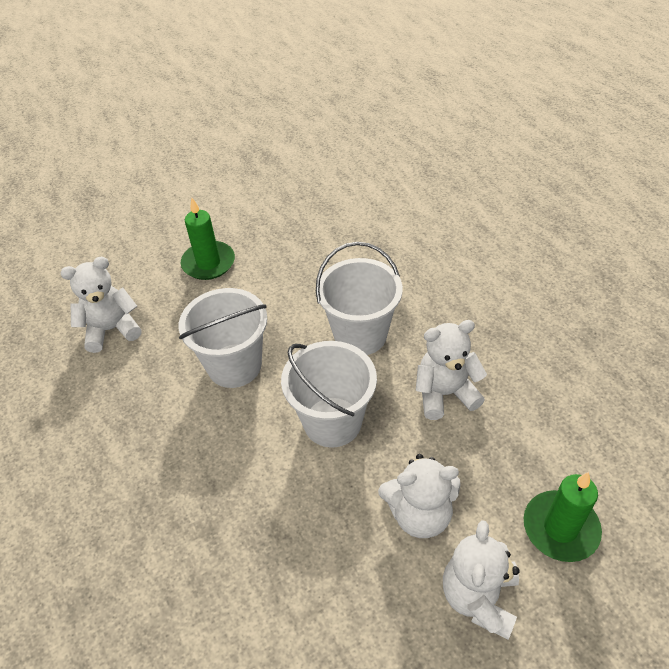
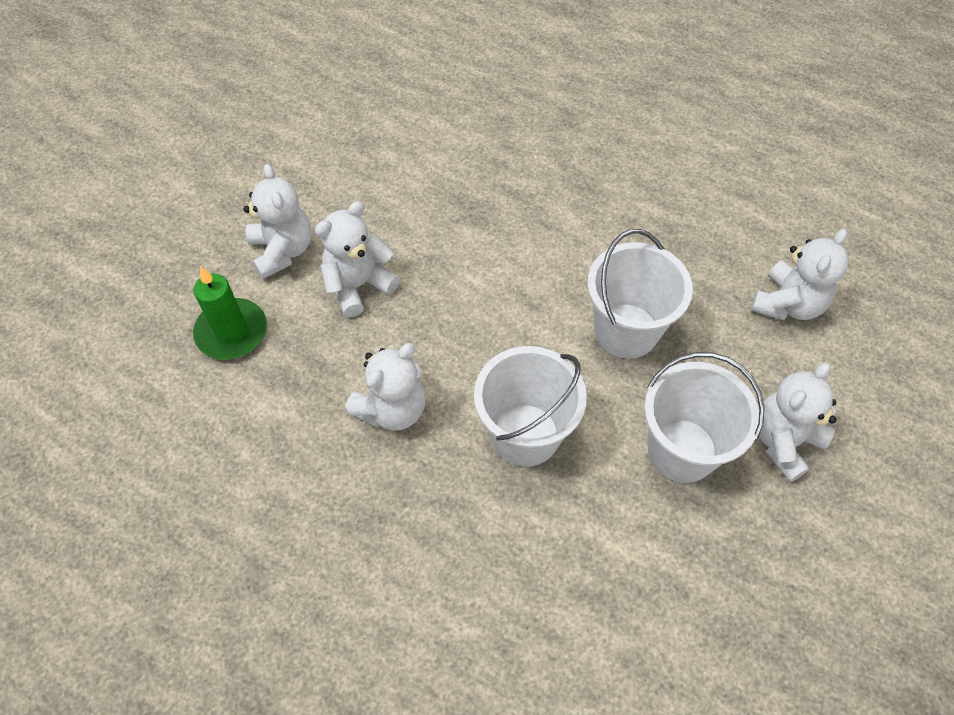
camera: 145 degrees right, 10 degrees up
(208, 263) = (783, 441): green candle -> white teddy bear
(332, 422) = (485, 324): white bucket -> white bucket (682, 450)

